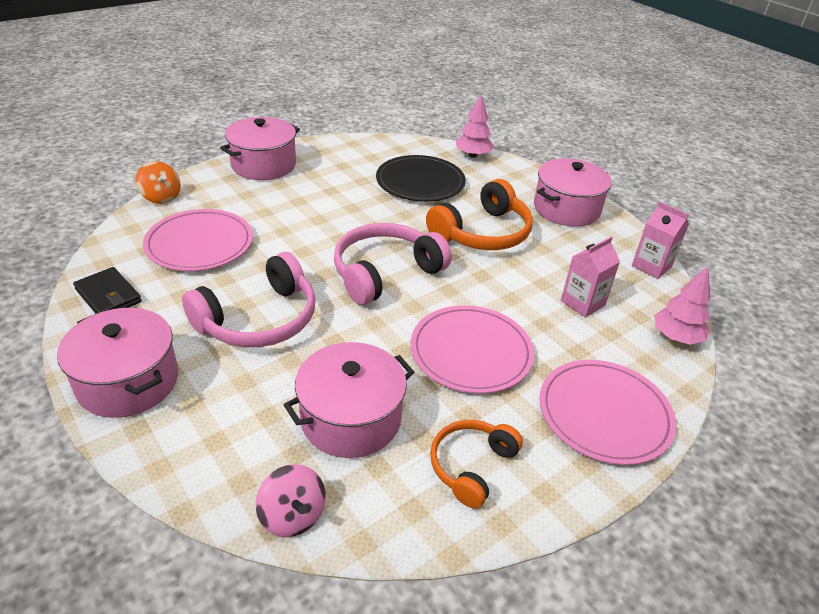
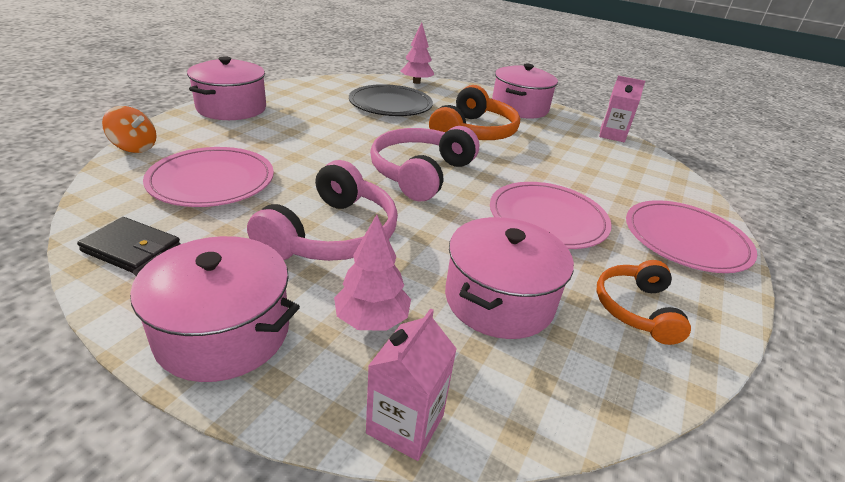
camera: 25 degrees left, 5 degrees down
(292, 515) = (527, 413): pink spinning top -> none
(582, 303) = (592, 167): pink carton -> pink carton (405, 424)
(676, 337) = (674, 177): pink tree -> pink tree (372, 320)

